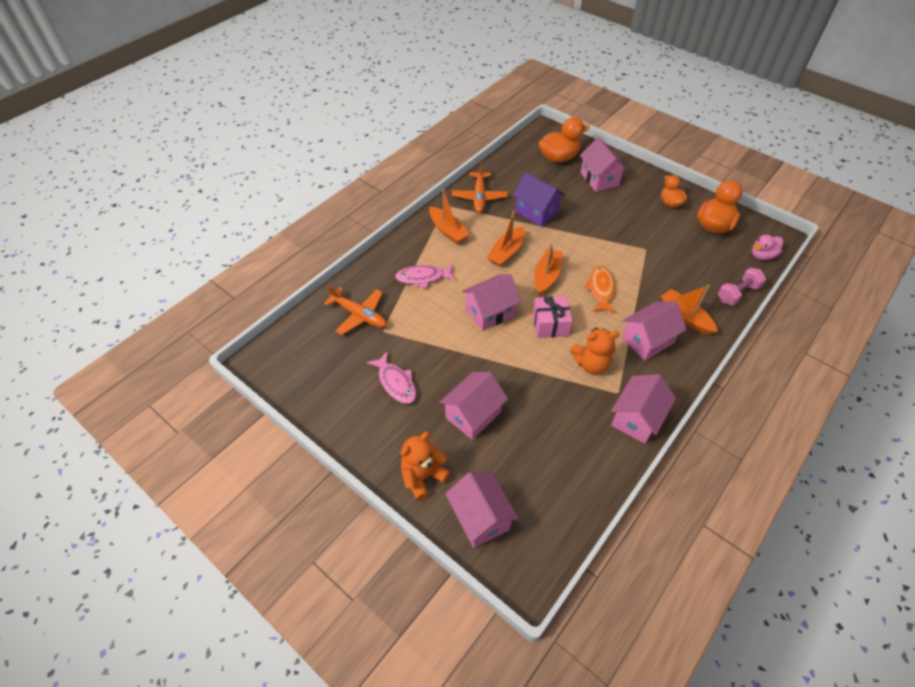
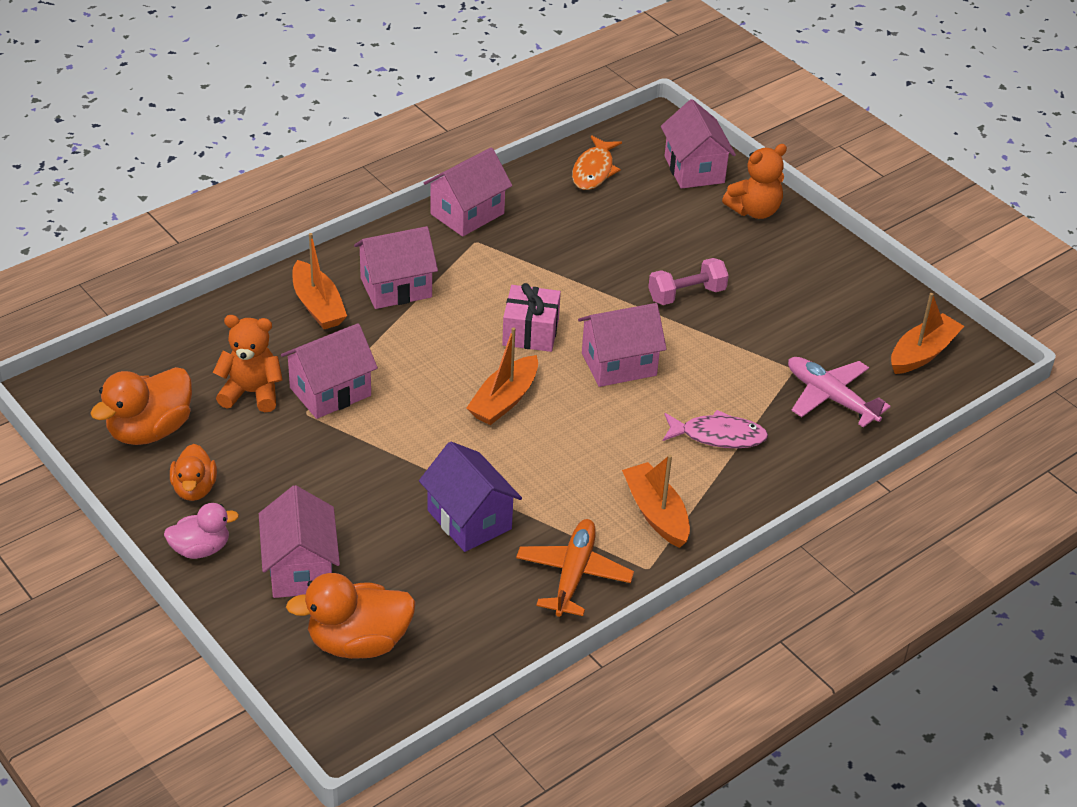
camera: 170 degrees left, 10 degrees down
(359, 315) = (831, 398): orange plane -> pink plane
(396, 383) = (779, 303): pink fish -> none
(473, 415) = (679, 253): pink house -> pink house (330, 391)
(506, 252) = (558, 452): orange boat -> orange boat (922, 353)
(591, 364) = (494, 276): orange teddy bear -> orange teddy bear (251, 393)
(601, 289) = (424, 365): orange fish -> orange fish (594, 170)
(737, 293) = (209, 320): pink dumbbell -> pink dumbbell (686, 294)
(762, 255) = (114, 366): pink duck -> pink duck (201, 549)

